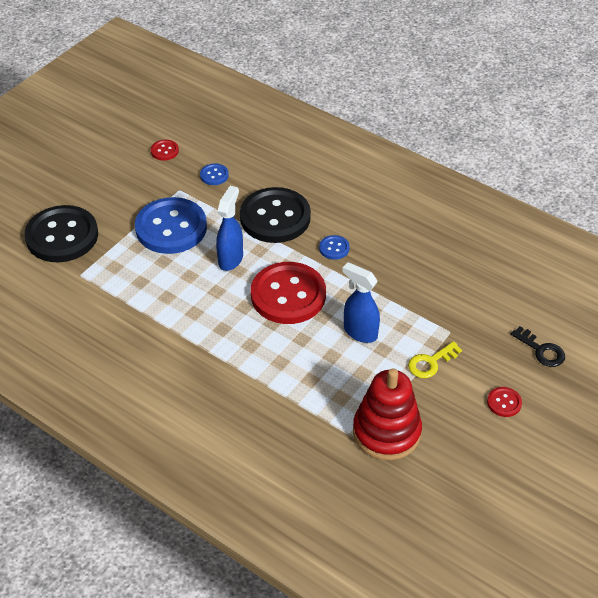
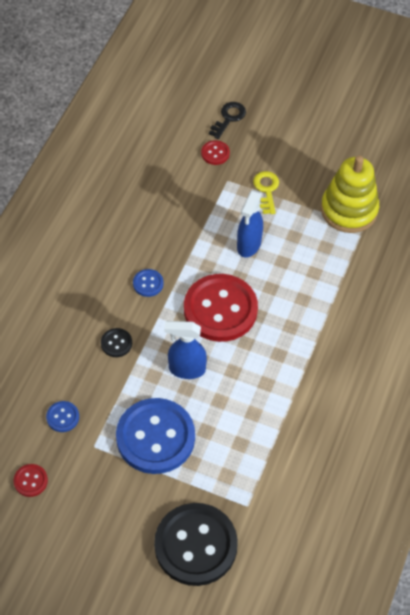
camera: 105 degrees left, 10 degrees up
(275, 217) = (116, 343): black button -> black button, size x0.42
(386, 432) = (349, 210): red stacking toy -> yellow stacking toy
(431, 362) = (266, 190): yellow key -> yellow key turned 135 degrees counterclockwise
(504, 403) = (292, 138): red button -> red button (215, 153)

